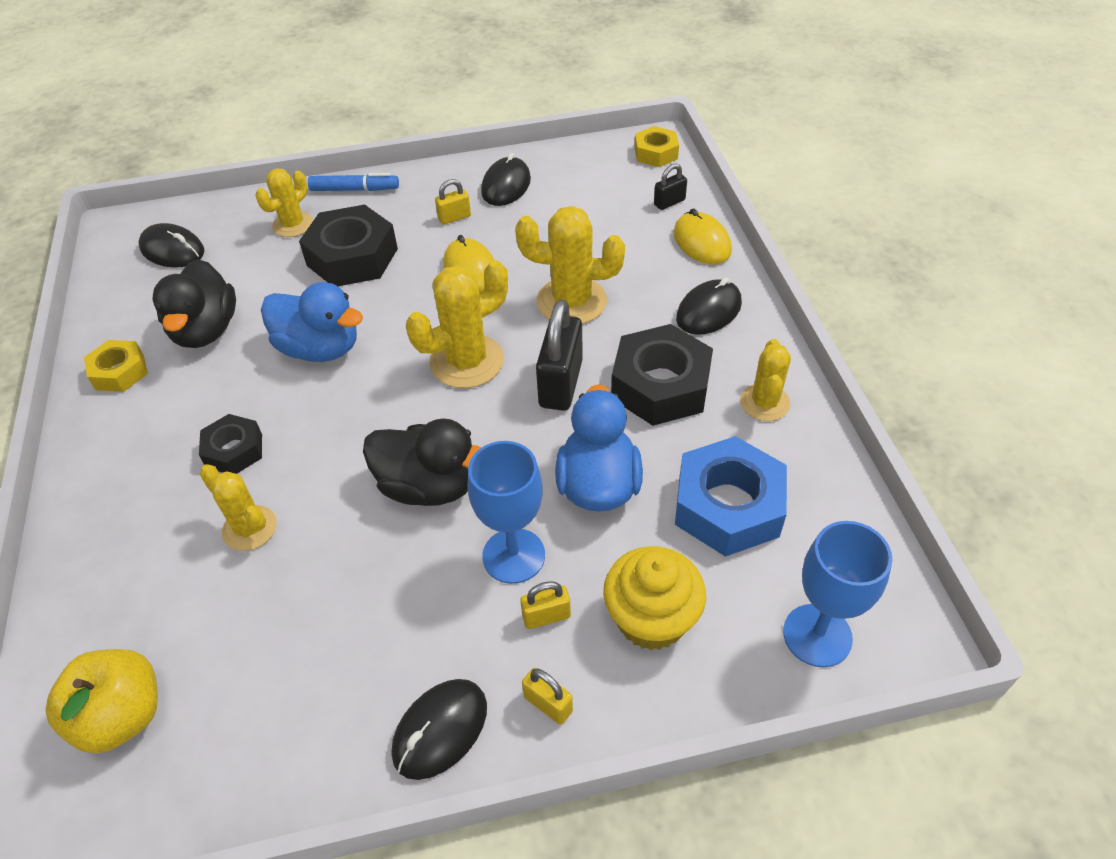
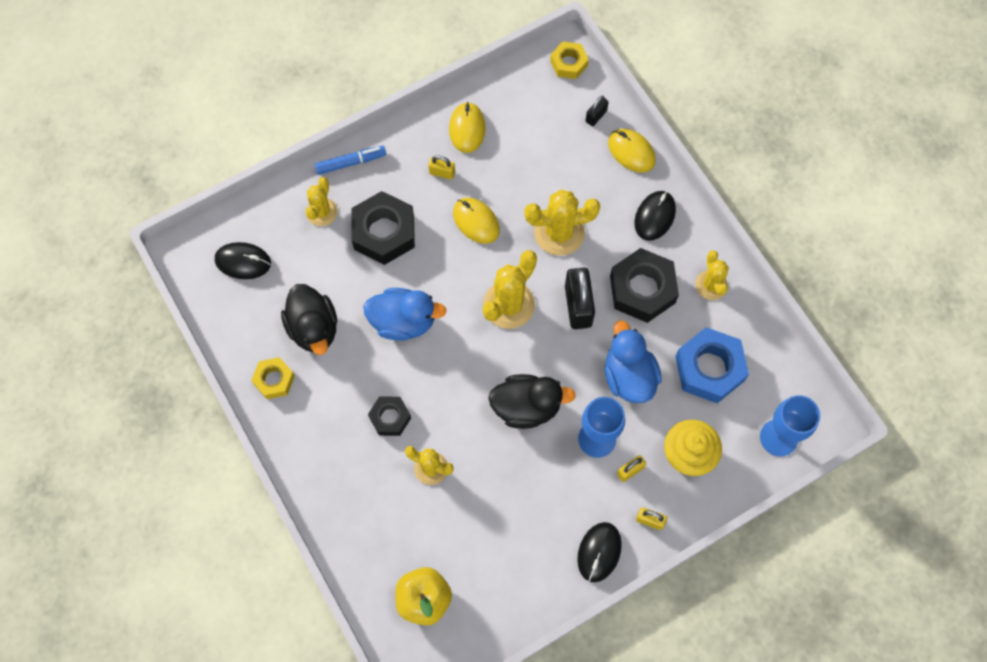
camera: 20 degrees left, 20 degrees up
(454, 217) = (442, 173): yellow padlock -> yellow padlock turned 60 degrees clockwise
(506, 186) = (467, 129): black mouse -> yellow mouse

